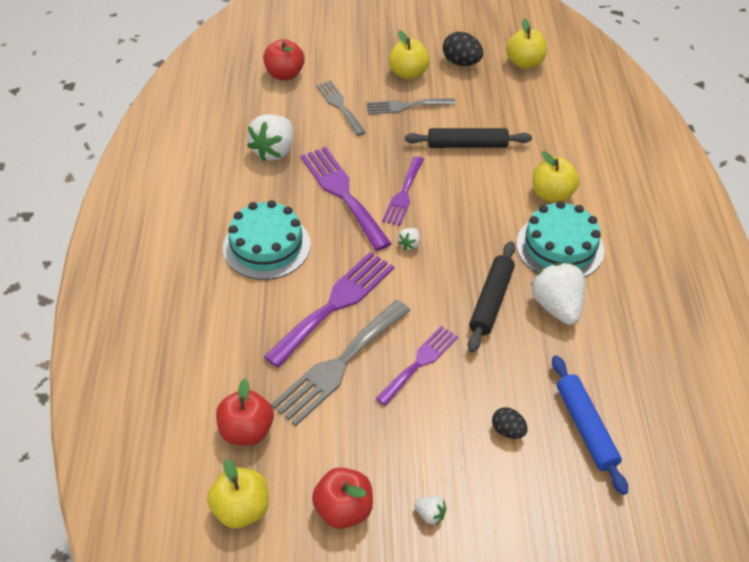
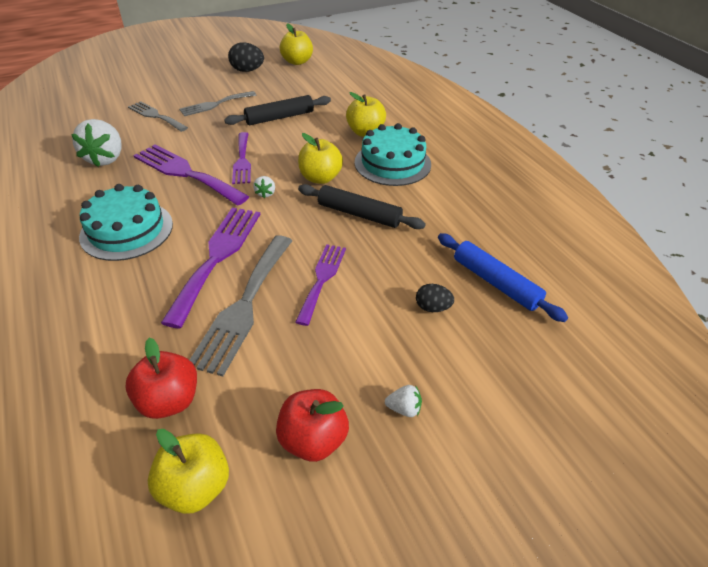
camera: 25 degrees left, 5 degrees down
(285, 74) = (95, 106): red apple -> none
(408, 73) = (207, 85): yellow apple -> yellow apple (320, 178)
(491, 301) = (359, 214): black rolling pin -> black rolling pin turned 60 degrees counterclockwise
(556, 306) = (415, 203): white strawberry -> none

